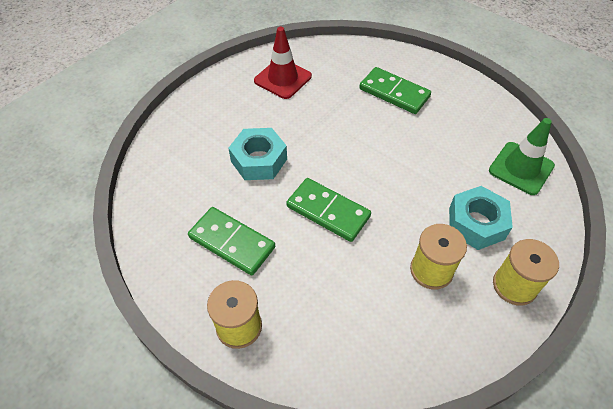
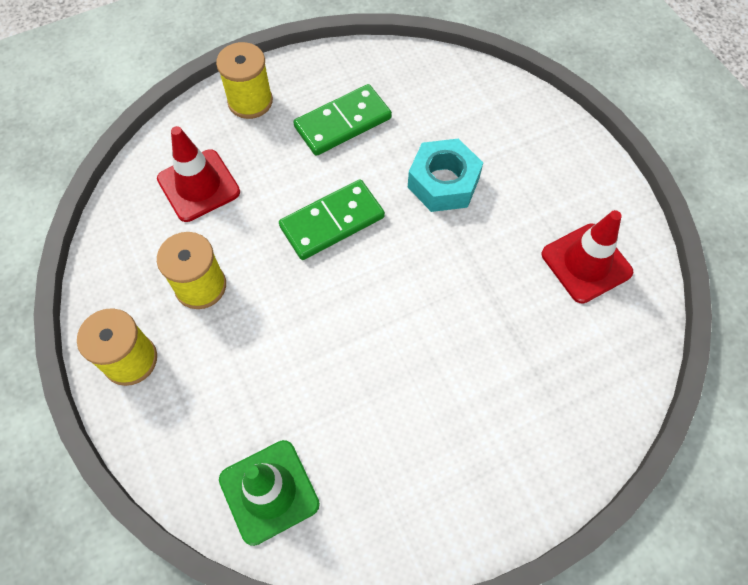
camera: 115 degrees right, 10 degrees up
(349, 321) = (198, 185): none -> red traffic cone
(394, 93) = (495, 401): green domino -> none
(476, 223) = (225, 371): turquoise nut -> none

